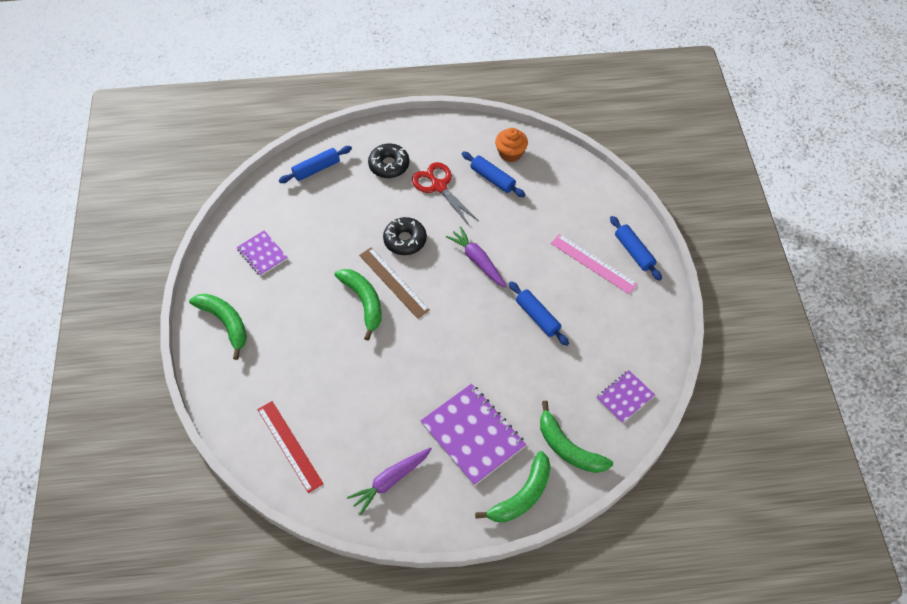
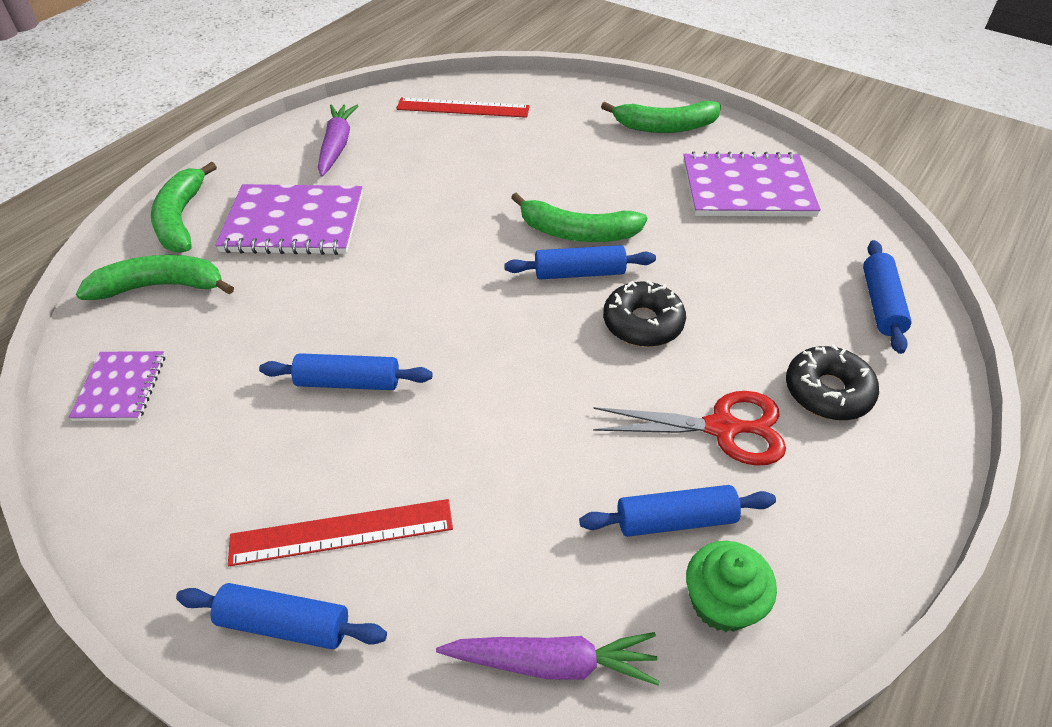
camera: 130 degrees right, 10 degrees down
(262, 254) = (747, 188): purple notebook -> purple notebook, size x1.79
(393, 282) = (579, 273): brown ruler -> blue rolling pin
(477, 261) = (519, 379): purple carrot -> purple carrot (552, 663)
(510, 153) = (722, 602): orange cupcake -> green cupcake
(593, 263) = (342, 532): pink ruler -> red ruler

